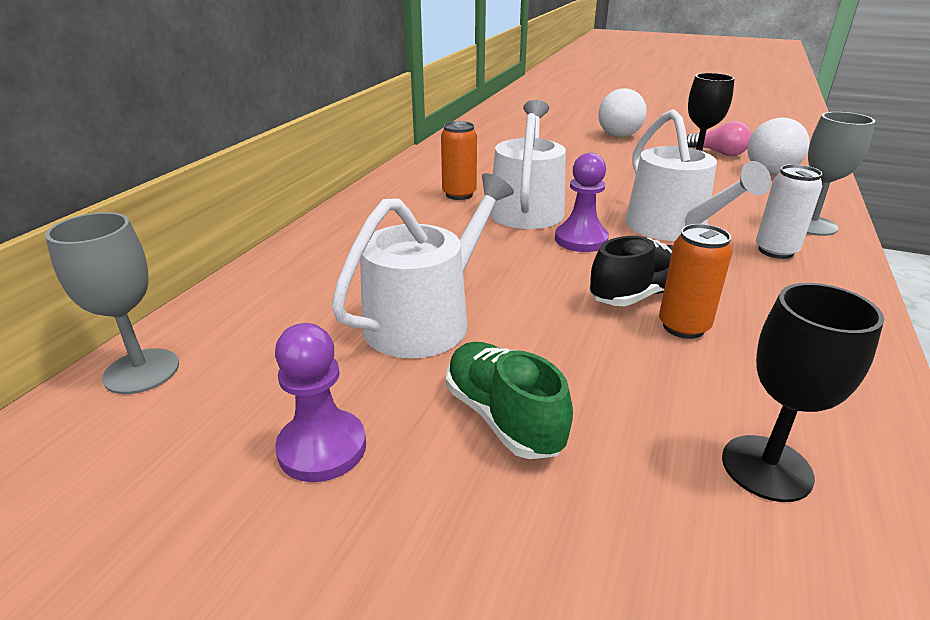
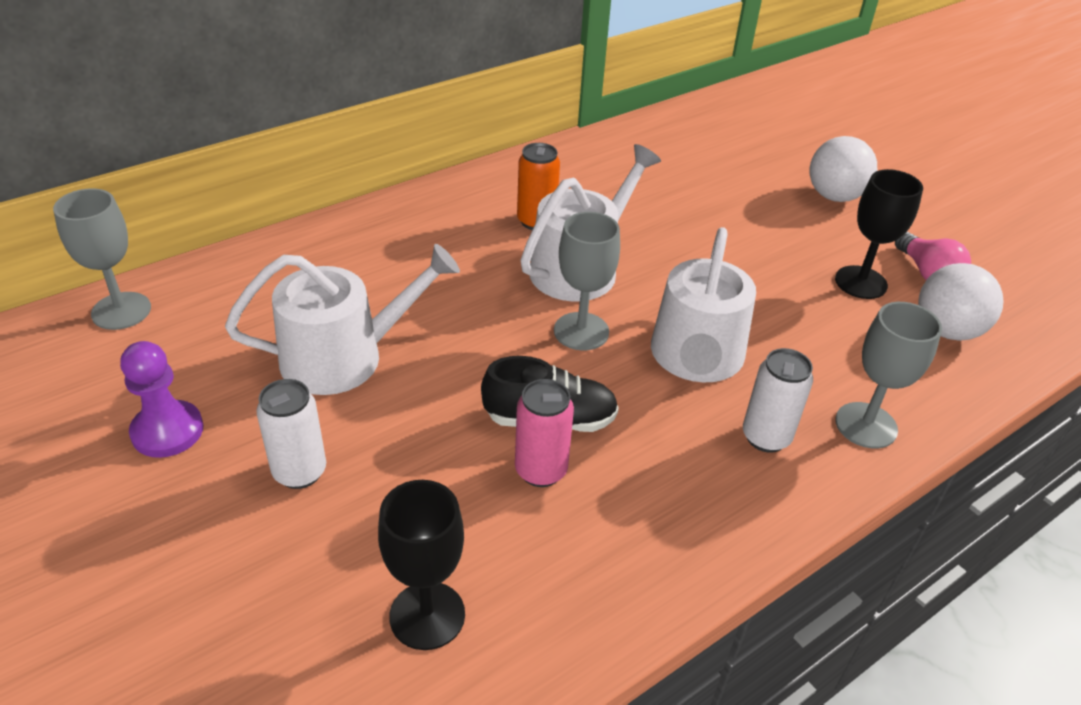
camera: 30 degrees right, 10 degrees up
(503, 417) = (300, 472): green shoe -> white can
(581, 240) = (581, 331): purple pawn -> grey goblet
(683, 327) = (541, 470): orange can -> pink can

